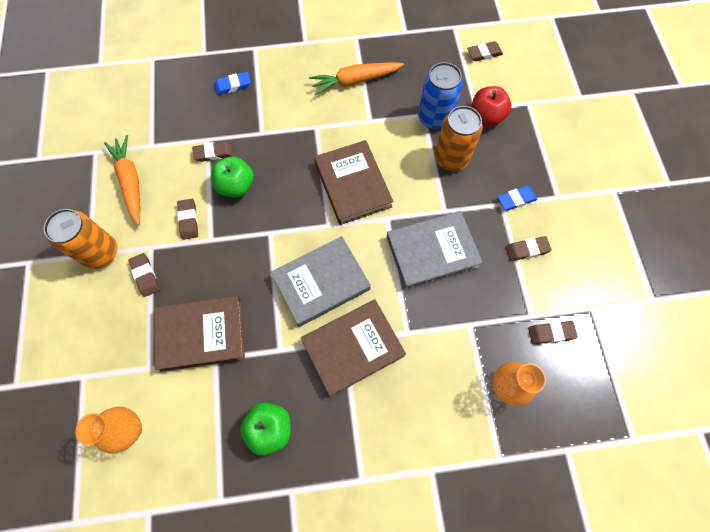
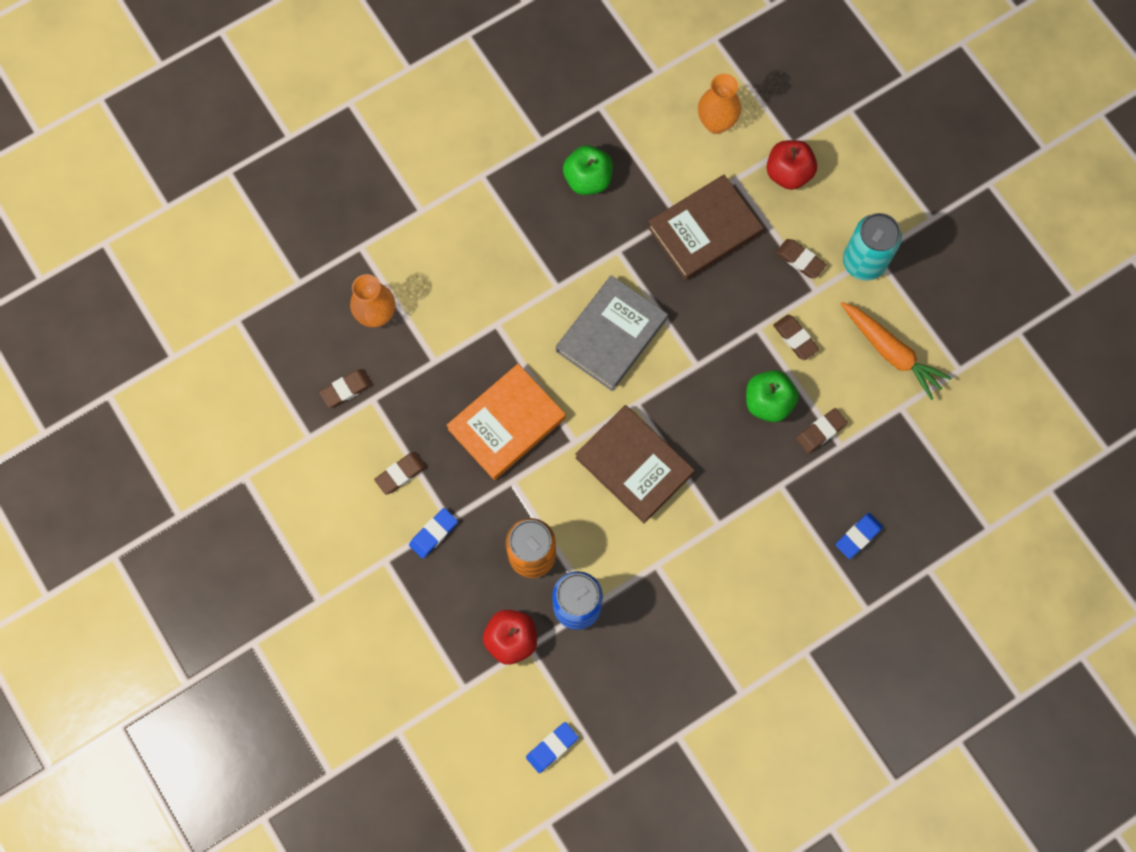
camera: 155 degrees right, 5 degrees up
(101, 253) = (864, 262): orange can -> turquoise can
(104, 352) = (788, 173): none -> red apple
(353, 348) = (545, 284): brown book -> none
(355, 81) = (705, 617): orange carrot -> none
(432, 252) = (506, 423): grey book -> orange book
(484, 53) = (552, 747): brown eraser -> blue eraser

